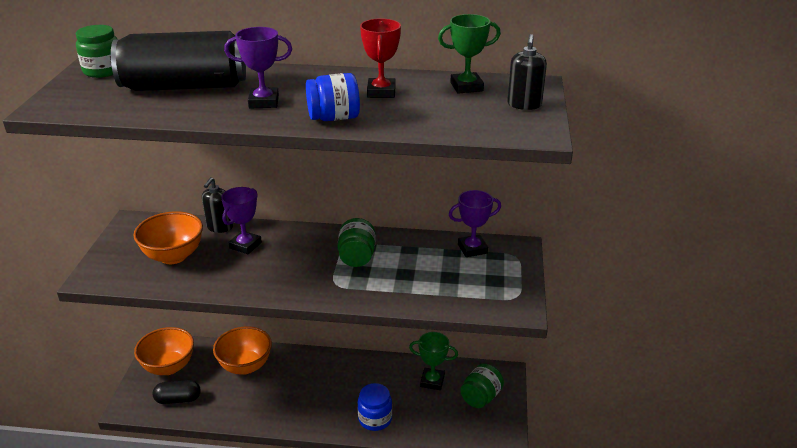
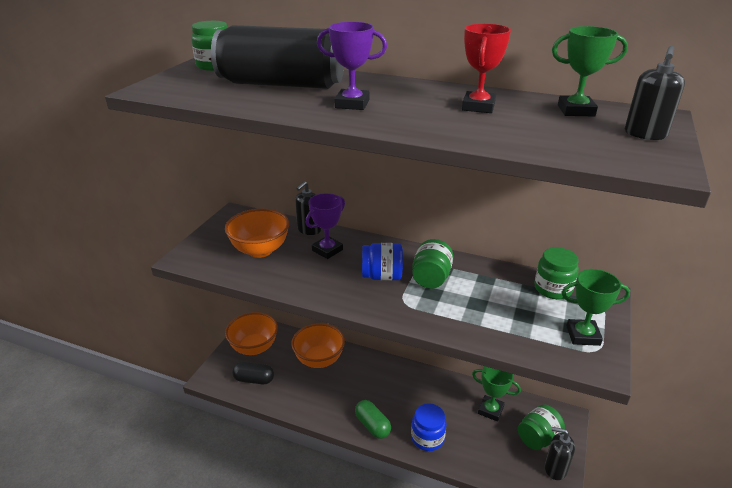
camera: 15 degrees right, 0 degrees up
(317, 419) = (372, 425): none -> green capsule
(334, 118) = (420, 125): blue jar -> blue jar (382, 276)
(472, 249) = (553, 289): purple trophy -> green jar
(500, 421) = (555, 468): none -> black soap dispenser
(503, 286) = (583, 335): none -> green trophy

